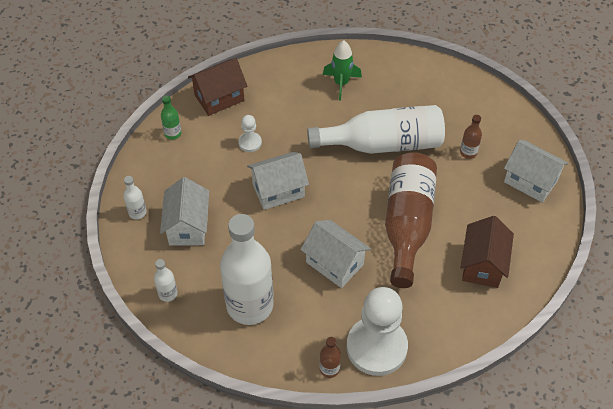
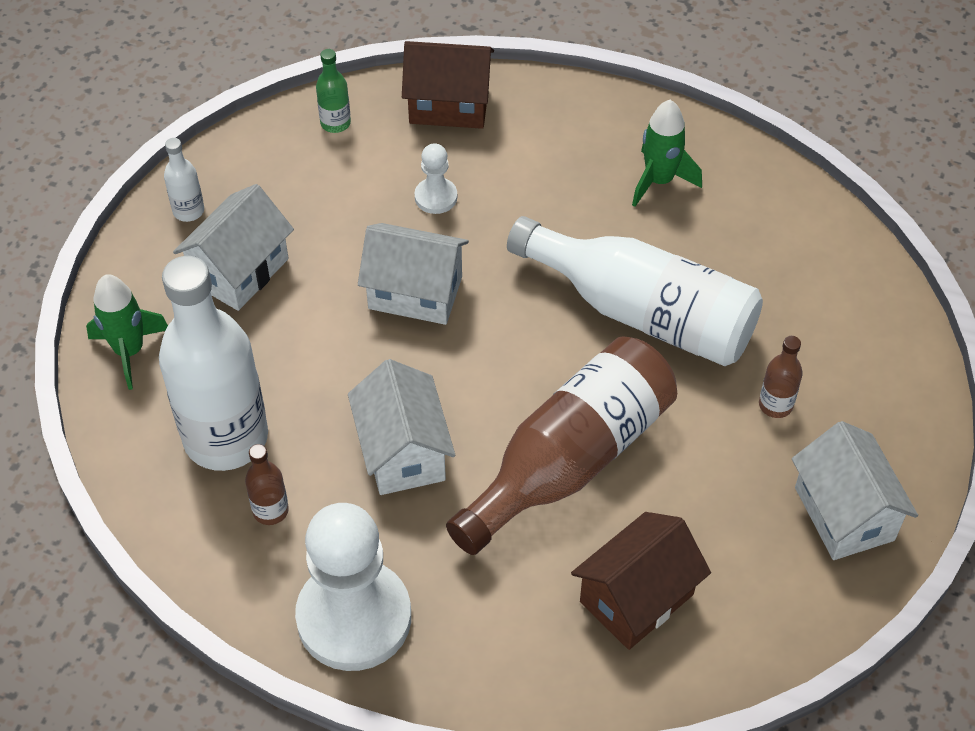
camera: 35 degrees right, 0 degrees up
(168, 294) = (129, 351): white bottle -> green rocket
(329, 369) = (256, 604): brown bottle -> brown bottle (270, 510)

